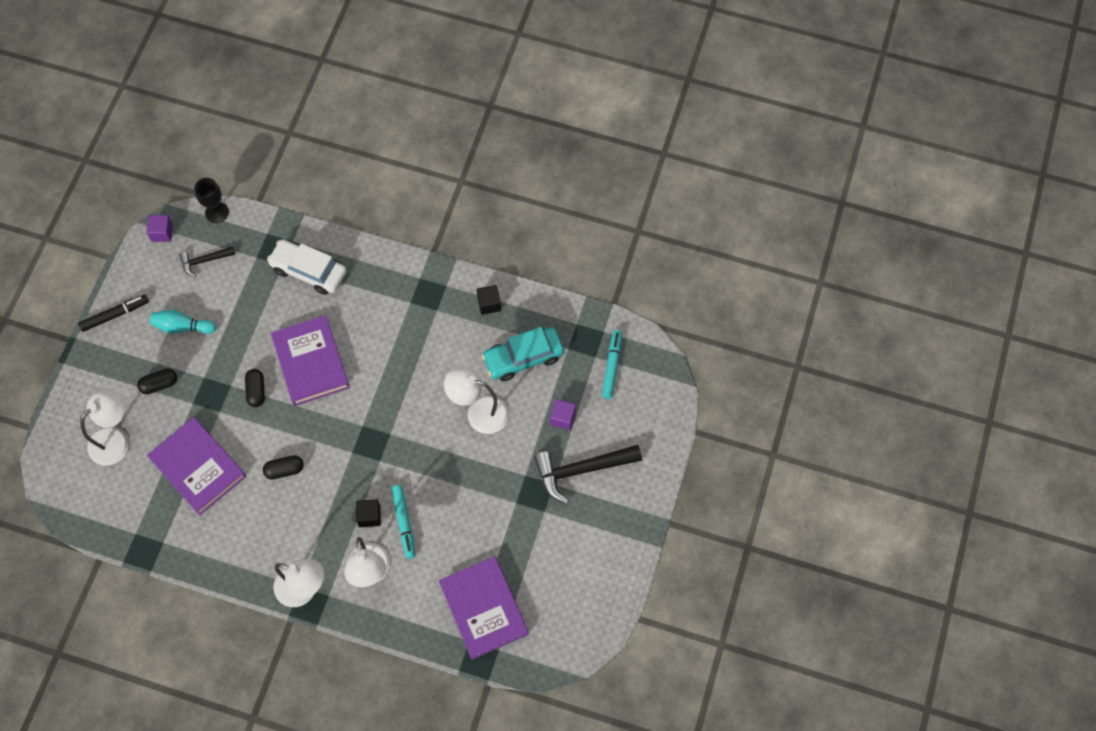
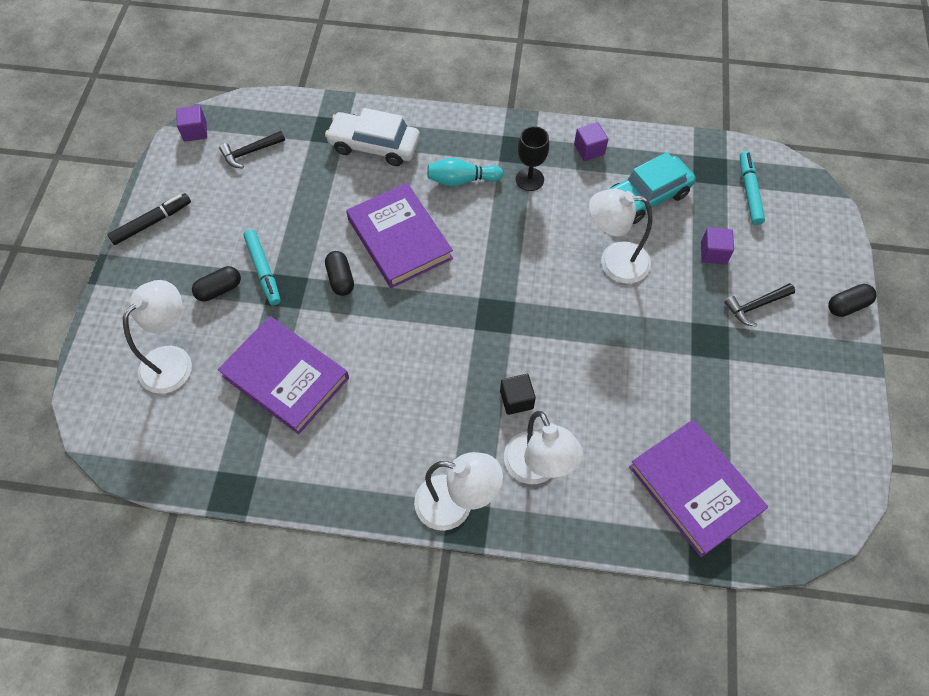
camera: 10 degrees left, 5 degrees down
(182, 327) = (237, 223): turquoise bowling pin -> turquoise bowling pin (462, 180)
(217, 212) = (255, 103): black goblet -> black goblet (529, 179)
(284, 470) = (396, 362): black capsule -> black capsule (847, 306)
(404, 523) = (562, 400): turquoise marker -> turquoise marker (263, 270)
(489, 304) = (589, 149): black cube -> purple cube
(581, 470) = (755, 306): black hammer -> black hammer, size x0.55

